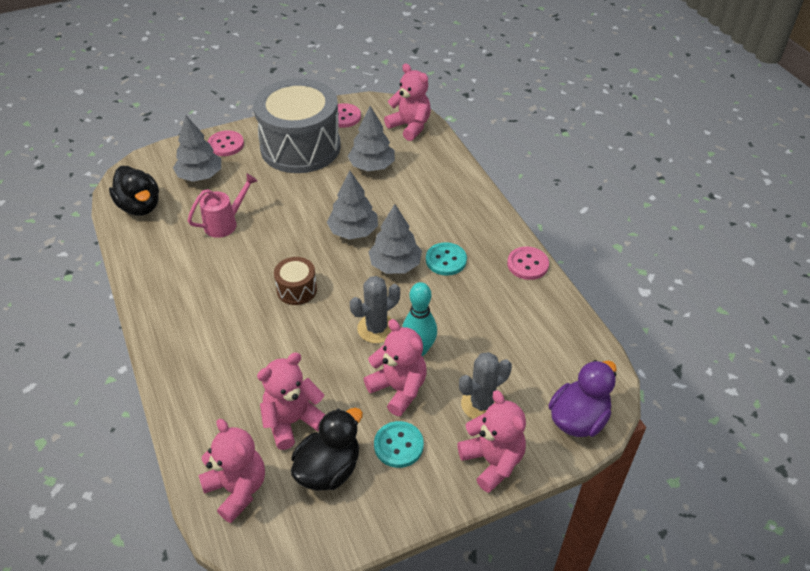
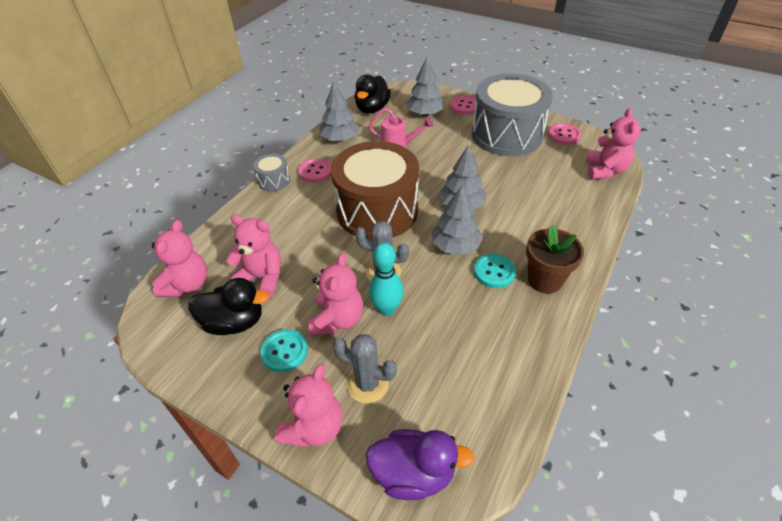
camera: 55 degrees right, 0 degrees up
(158, 344) = (274, 181): none -> grey drum
(297, 289) = (377, 211): brown drum -> brown drum, size x2.37
(372, 166) = (536, 176): grey tree -> grey tree (340, 139)
(481, 238) = (545, 280): none -> brown flower pot
(527, 264) = (553, 328): pink button -> pink button (315, 171)

